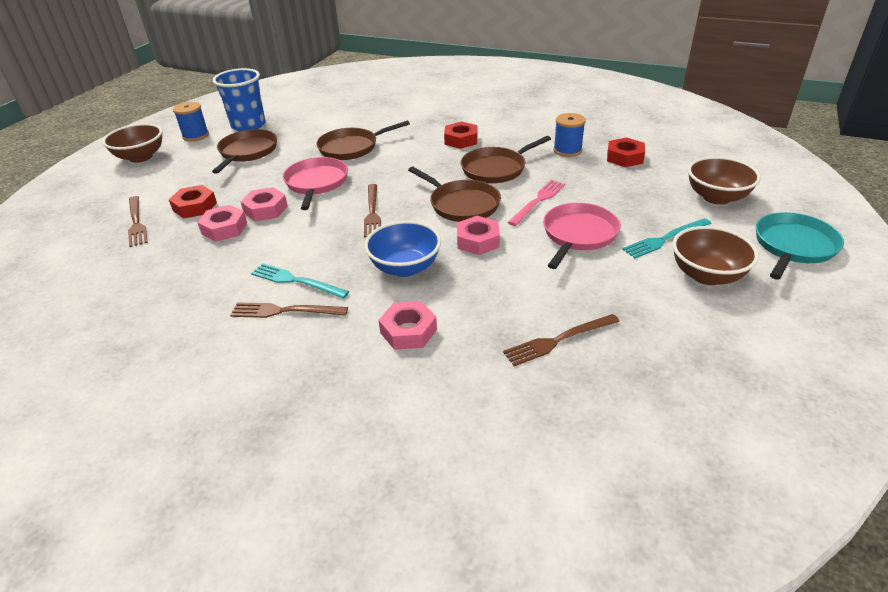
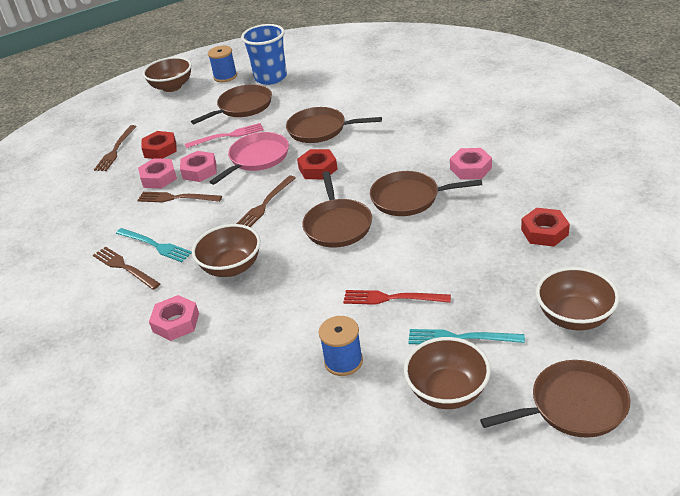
camera: 40 degrees right, 0 degrees up
(296, 281) = (155, 245): turquoise fork -> turquoise fork turned 150 degrees clockwise
(405, 267) = (231, 267): blue bowl -> brown bowl
(461, 140) = (417, 153): red nut -> red nut (318, 169)
(477, 241) = (308, 267): pink nut -> pink nut (470, 168)
(538, 201) = (402, 248): pink fork -> pink fork (227, 136)
(558, 340) = (259, 384): brown fork -> brown fork (176, 198)
(567, 150) = (499, 202): blue spool -> blue spool (343, 361)
(578, 235) = (392, 298): pink pan -> red fork
(793, 246) = (573, 406): turquoise pan -> brown pan

